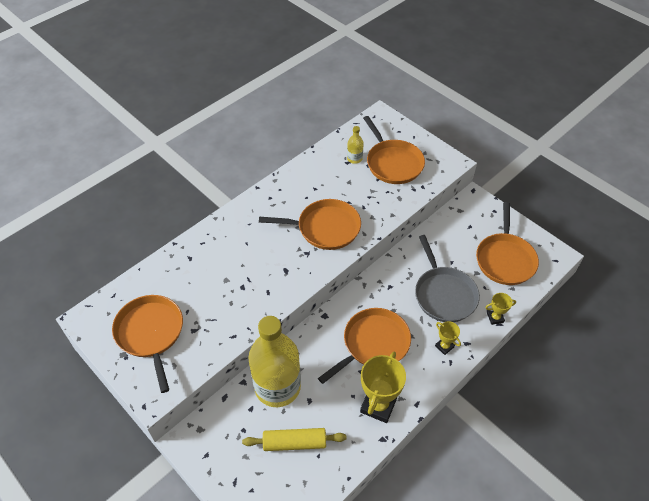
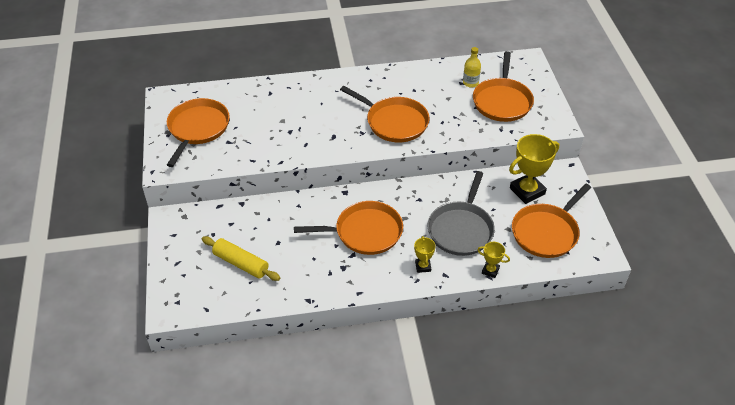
camera: 35 degrees right, 5 degrees down
(277, 387) = (263, 220): yellow bottle -> none
(378, 405) = (327, 276): yellow trophy -> yellow trophy (527, 191)

